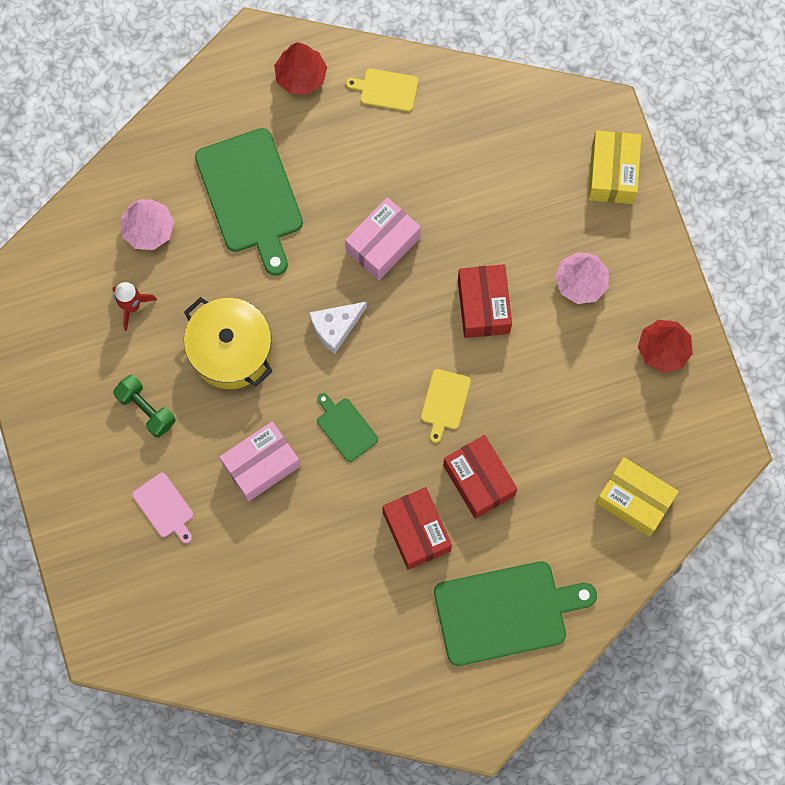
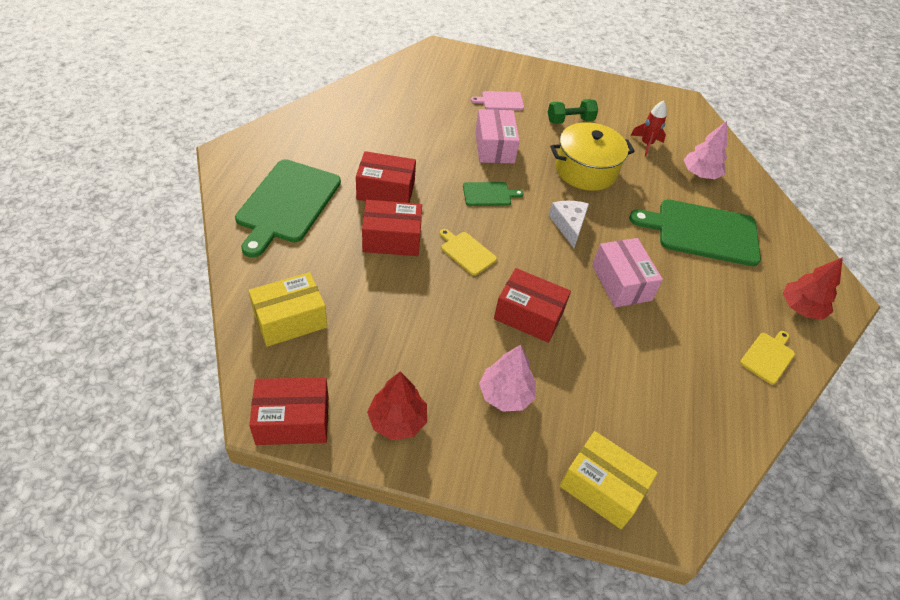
camera: 115 degrees right, 25 degrees down
(719, 426) = (293, 420): none -> red box

